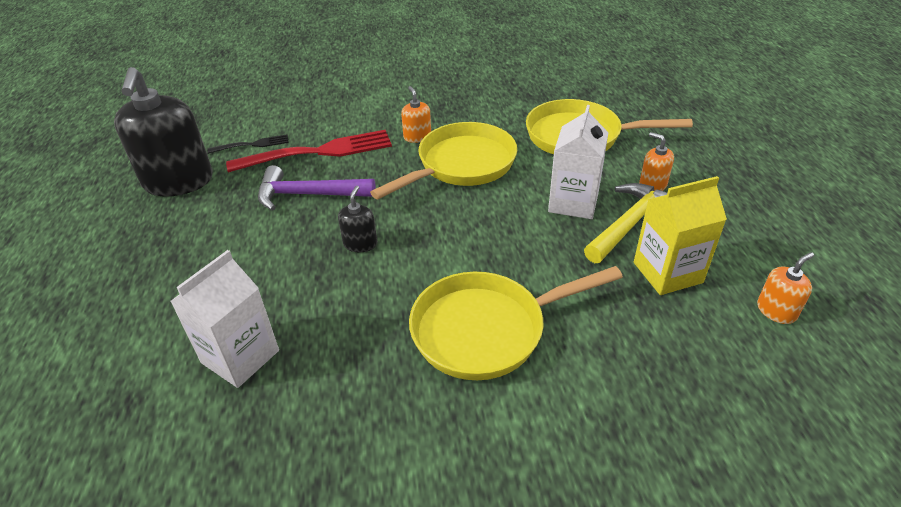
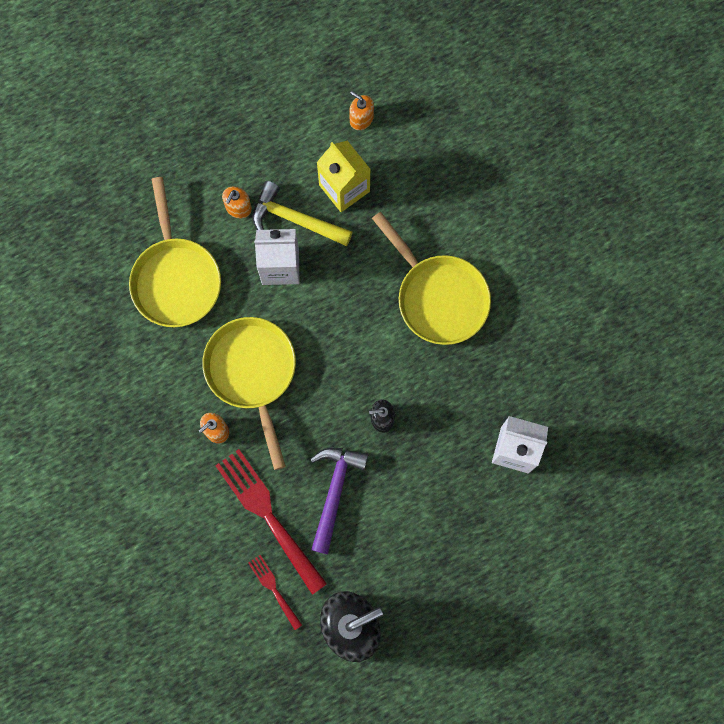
camera: 110 degrees left, 35 degrees up
(252, 145) = (274, 590): black fork -> red fork
(308, 195) = (334, 492): purple hammer -> purple hammer turned 150 degrees counterclockwise
(461, 165) = (252, 373): yellow pan -> yellow pan turned 45 degrees clockwise

